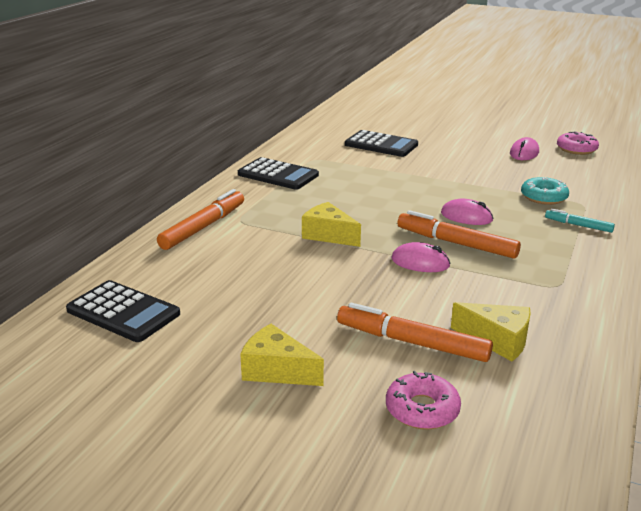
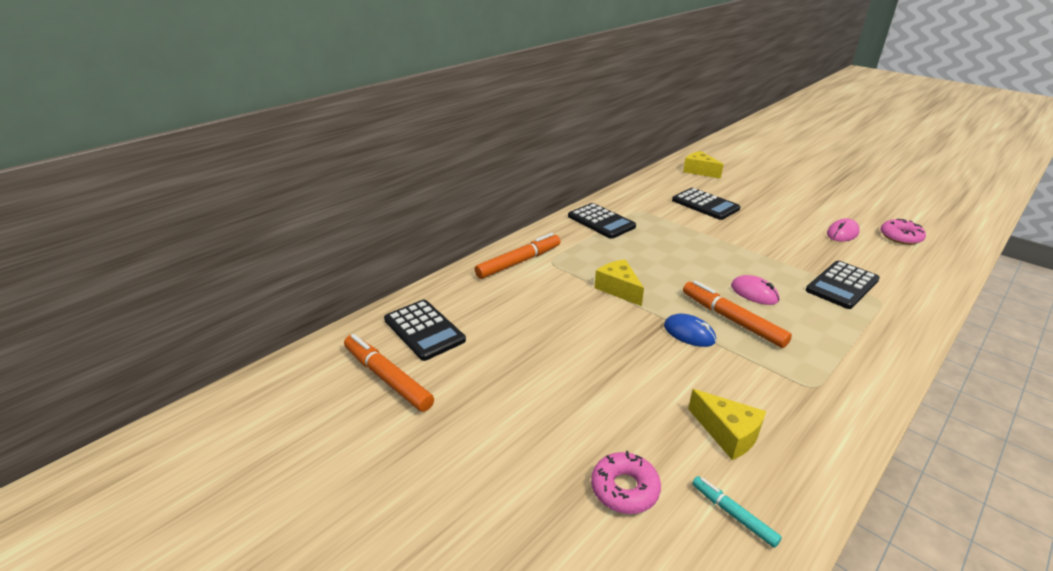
camera: 20 degrees right, 5 degrees up
(276, 370) = (517, 415): yellow cheese -> yellow cheese (699, 171)
(412, 342) = (645, 415): orange marker -> orange marker (387, 378)
(420, 262) = (689, 333): pink mouse -> blue mouse
(543, 197) = (842, 285): turquoise donut -> black calculator
(578, 225) = (866, 323): turquoise marker -> turquoise marker (733, 514)

